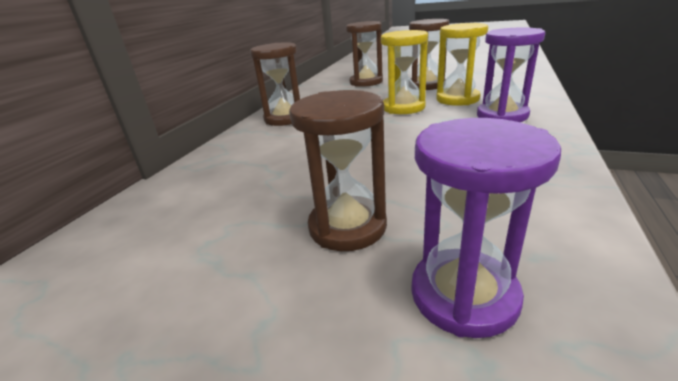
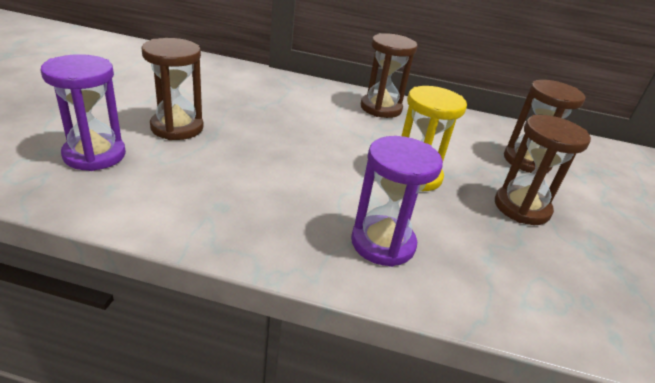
camera: 75 degrees right, 5 degrees up
(457, 99) = (453, 222): yellow hourglass -> none

